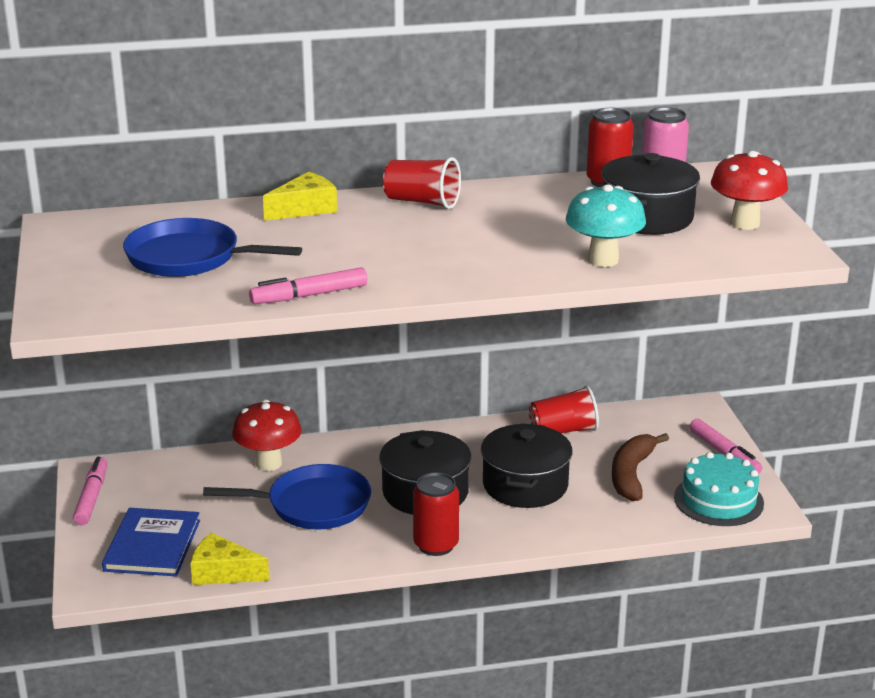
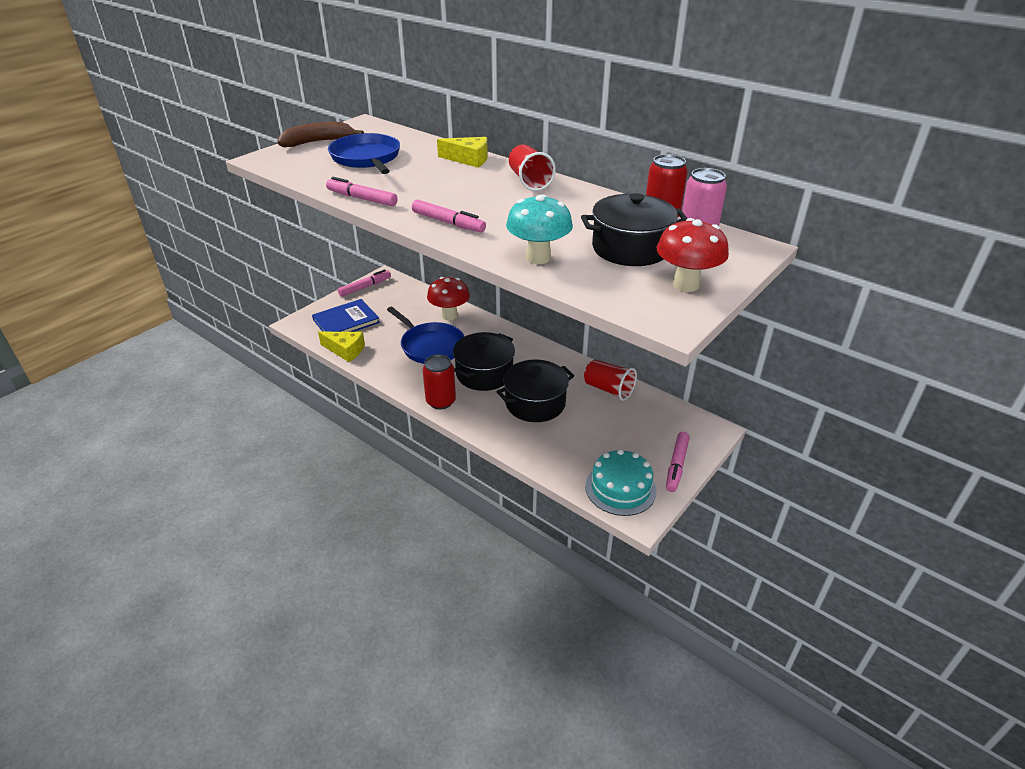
camera: 50 degrees right, 10 degrees up
(223, 572) = (345, 350): yellow cheese -> yellow cheese turned 135 degrees clockwise
(455, 273) = (448, 223): none -> pink marker
(631, 474) = (599, 438): brown banana -> brown banana (318, 142)

